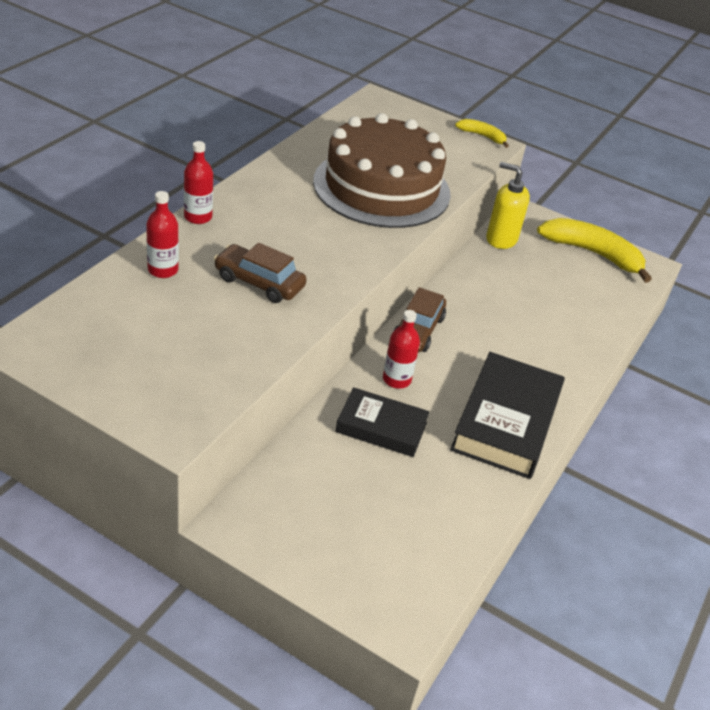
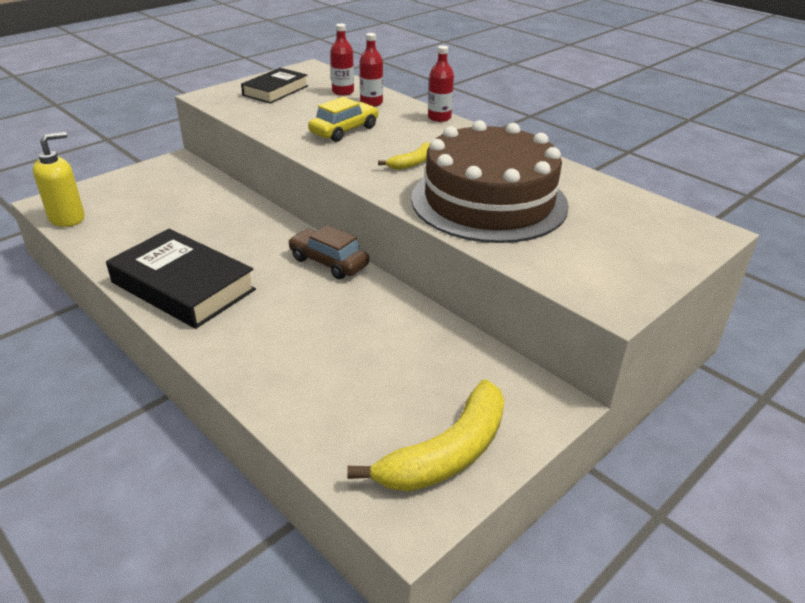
camera: 110 degrees right, 5 degrees down
(259, 282) = (344, 130): brown car -> yellow car
(381, 427) = (219, 223): black book -> black book (275, 90)
(396, 379) = (268, 239): red bottle -> red bottle (343, 92)
(482, 136) = (635, 299): yellow banana -> yellow banana (412, 163)
(501, 239) = (485, 361): yellow soap dispenser -> yellow soap dispenser (67, 218)

